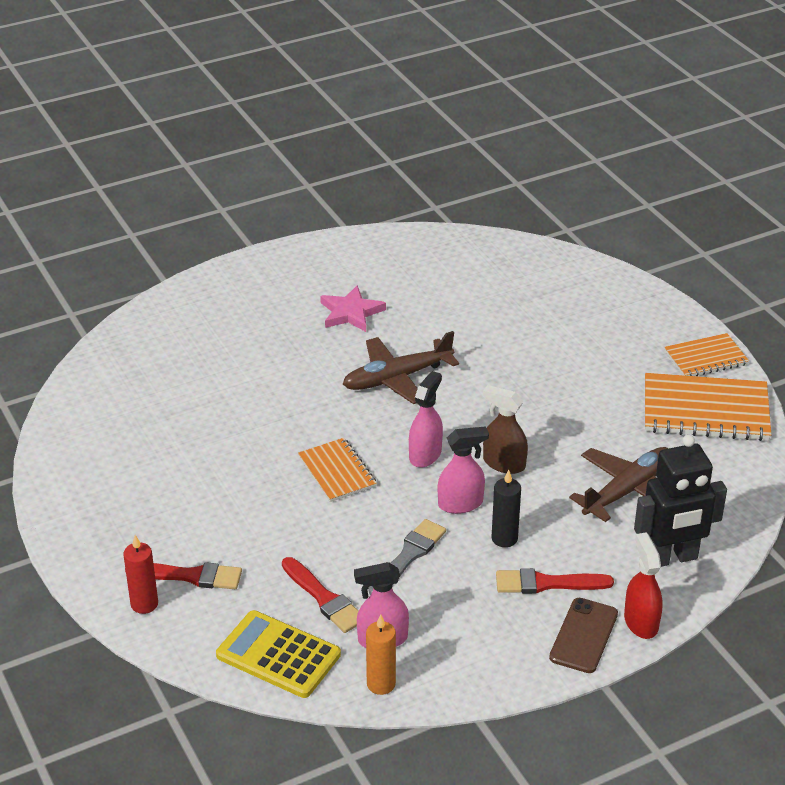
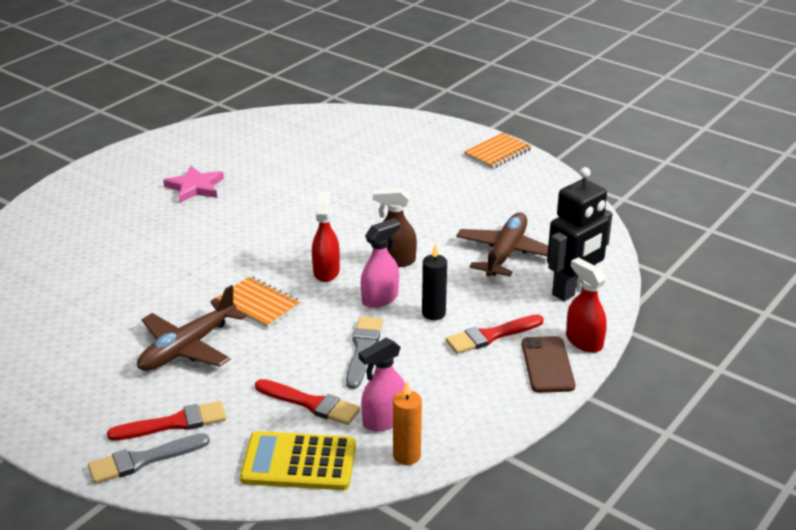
camera: 25 degrees left, 5 degrees down
(144, 604) = (143, 460): red candle -> grey brush
(397, 378) = (265, 223): brown plane -> brown plane (188, 347)
(425, 454) = (326, 271): pink spray bottle -> red spray bottle
(705, 410) = (523, 185): orange notebook -> none

